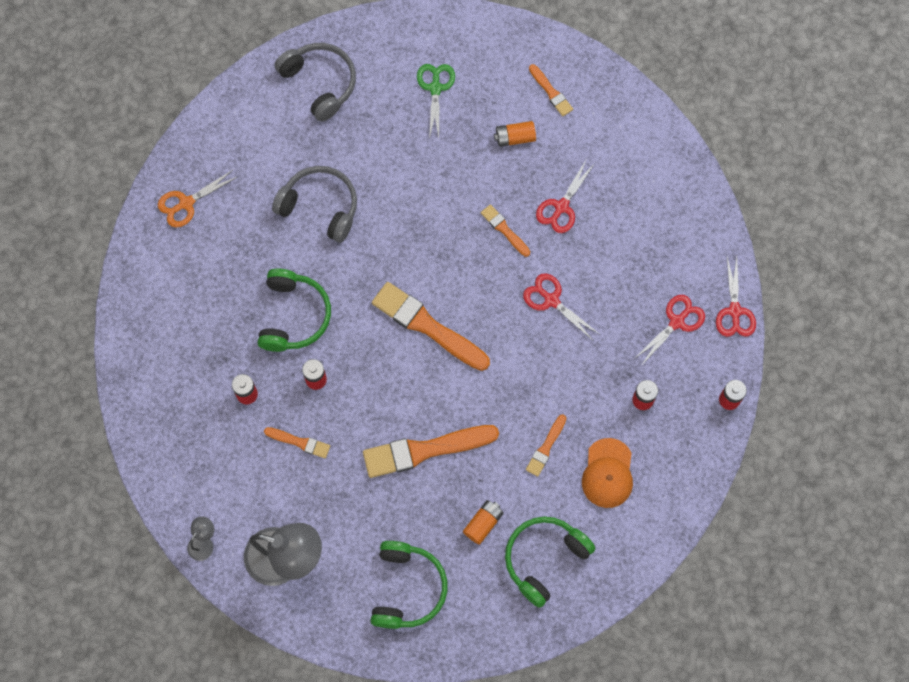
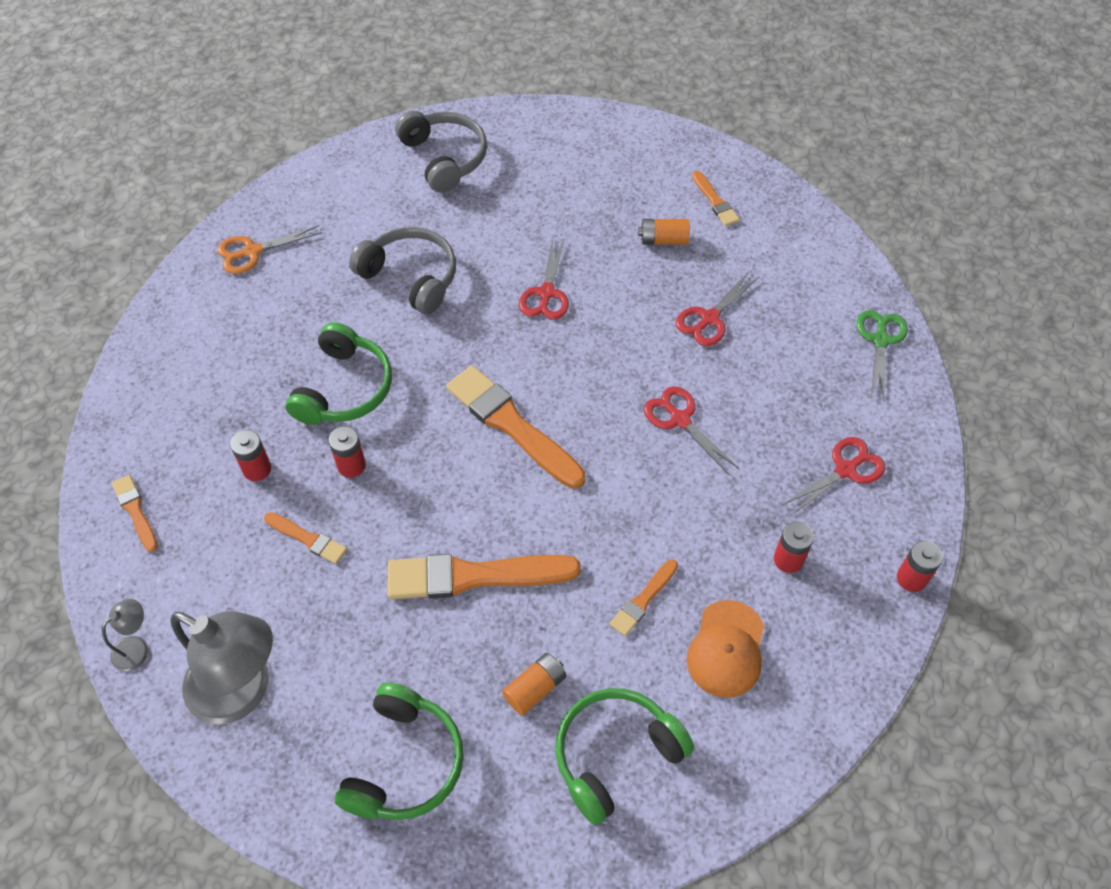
camera: 10 degrees right, 15 degrees down
(435, 88) = (578, 180): green scissors -> green scissors (880, 340)
(504, 229) = (633, 332): orange brush -> orange brush (135, 511)
(734, 311) = (926, 469): red scissors -> red scissors (546, 293)

